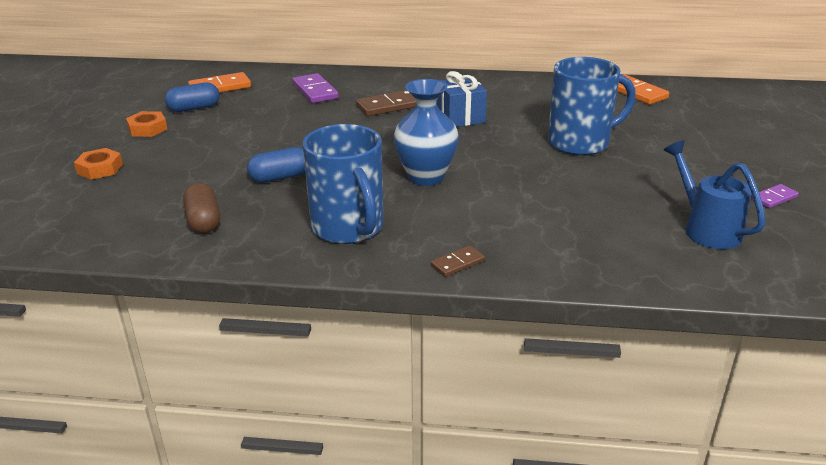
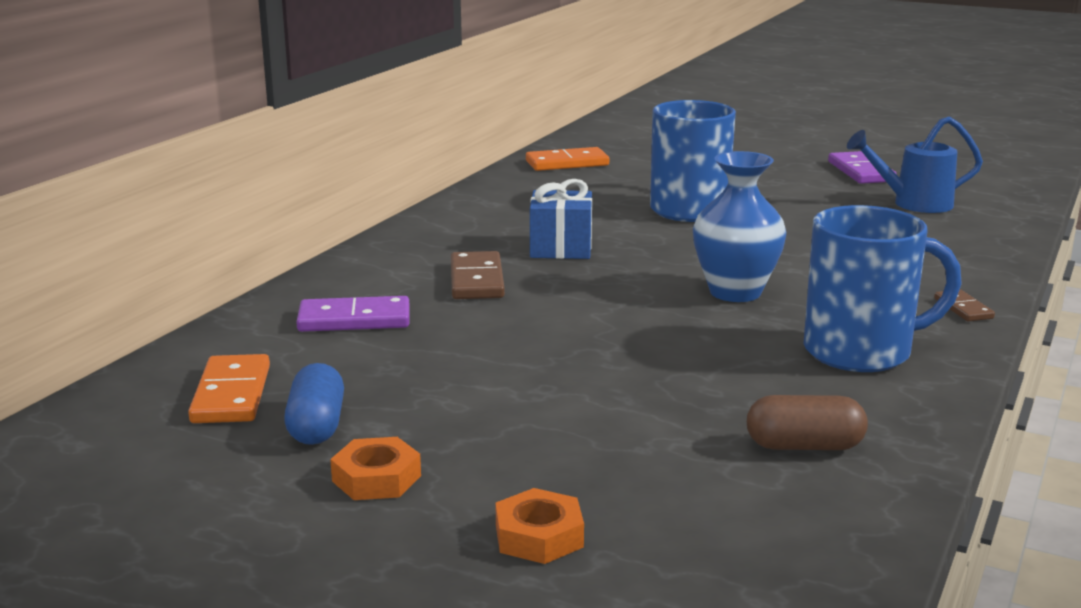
camera: 70 degrees left, 10 degrees down
(280, 177) = (681, 378): blue capsule -> none
(774, 198) = (860, 172): purple domino -> purple domino, size x1.72

